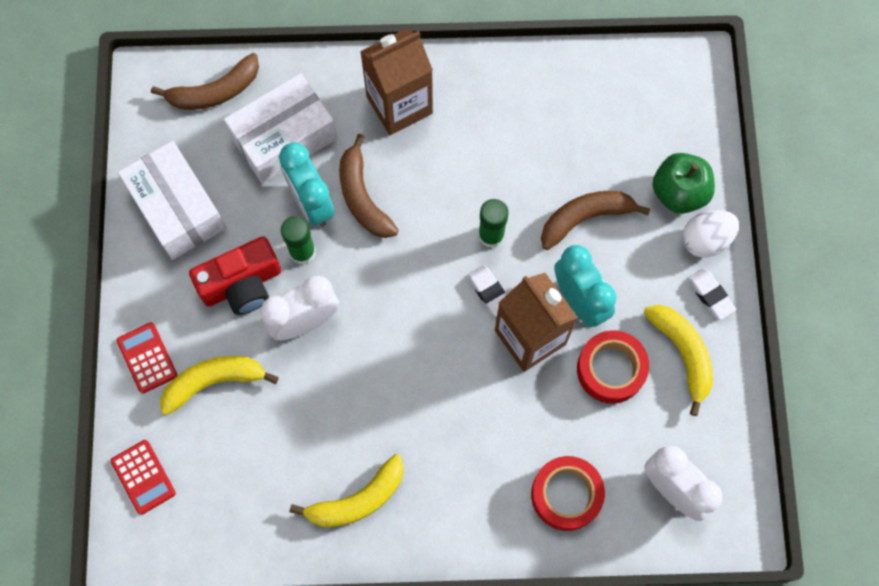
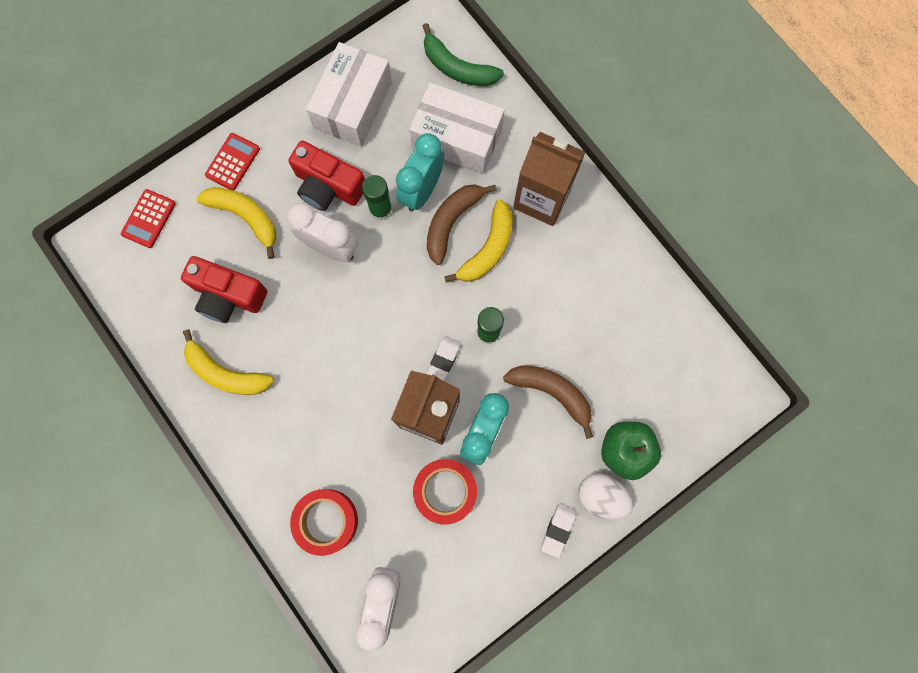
camera: 55 degrees right, 5 degrees up
(215, 91) = (457, 68): brown banana -> green banana
(281, 448) = (228, 295): none -> red camera
(683, 353) = (496, 538): yellow banana -> yellow banana (488, 249)

